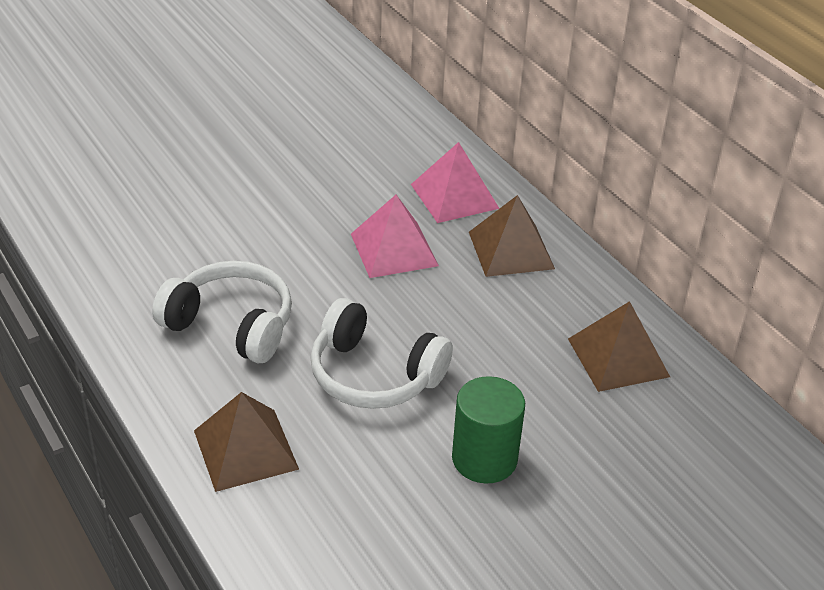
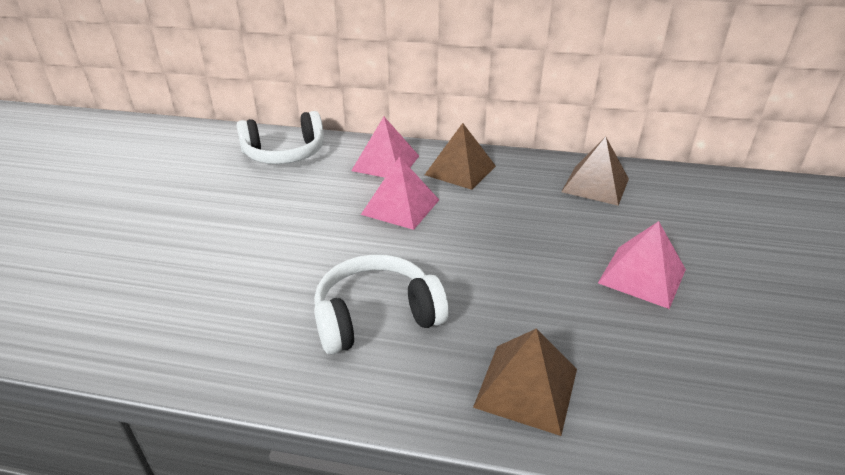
camera: 45 degrees left, 5 degrees down
(374, 375) = (512, 278): white headphones -> white headphones (285, 154)
(484, 459) = (642, 276): green cylinder -> pink pyramid

